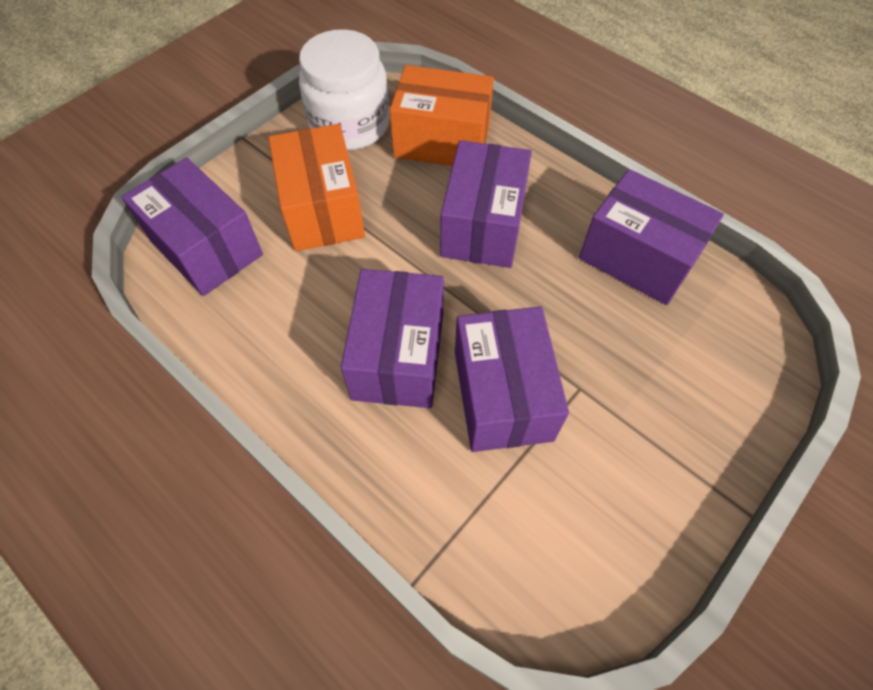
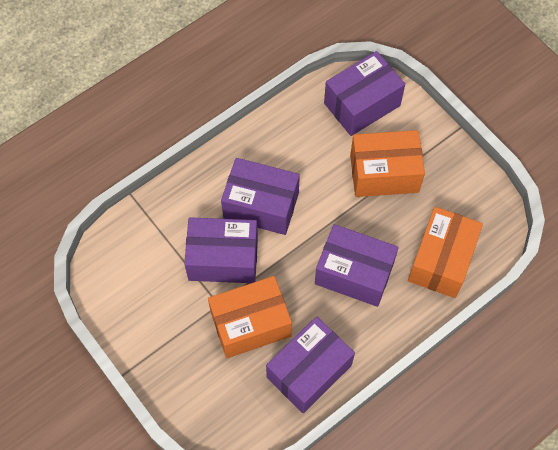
camera: 100 degrees right, 5 degrees up
(350, 125) = (466, 198): white jar -> none
(597, 338) = (250, 324): none -> orange box

